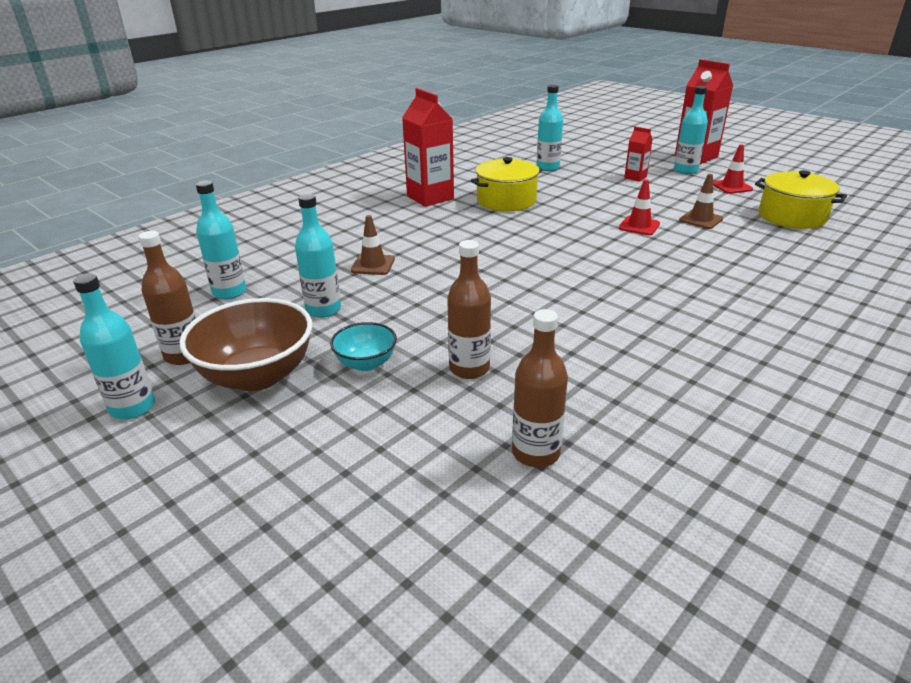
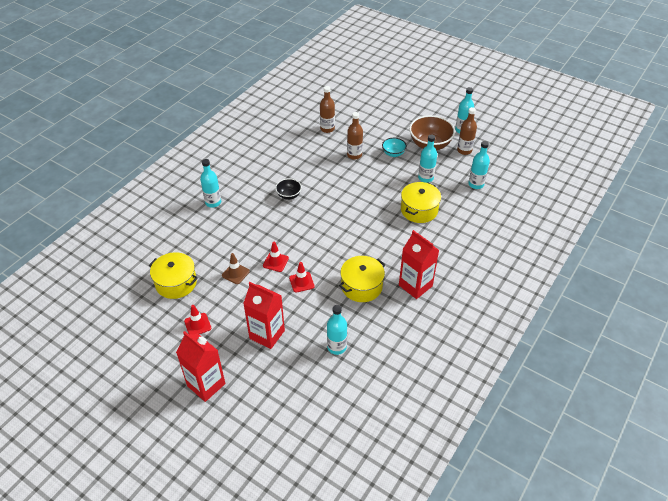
camera: 170 degrees right, 15 degrees up
(373, 265) = (419, 210): brown traffic cone -> yellow pot
(594, 208) = (301, 282): none -> red traffic cone
(633, 302) = (289, 195): none -> black bowl
(635, 177) = (267, 334): red carton -> red carton, size x1.96
(685, 170) = (223, 353): turquoise bottle -> turquoise bottle (213, 202)

